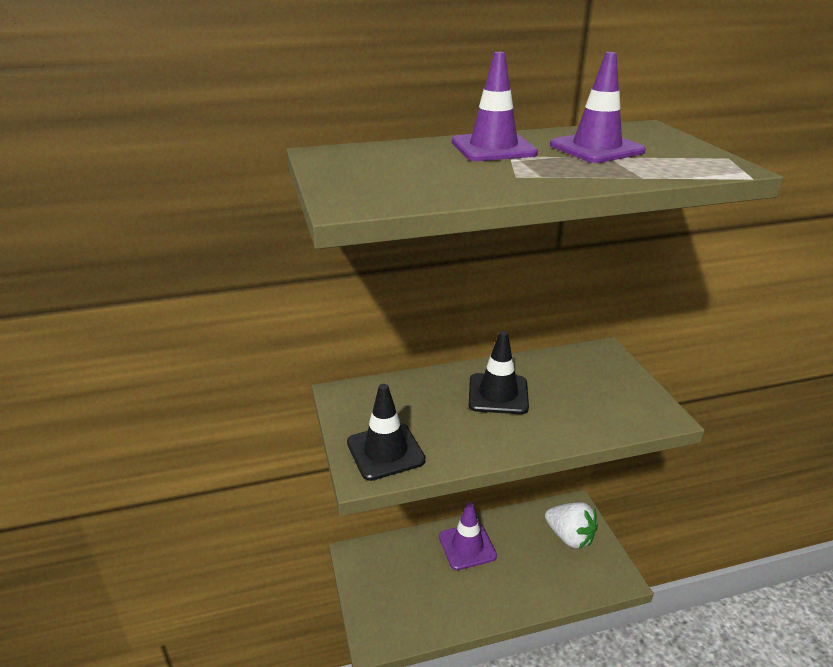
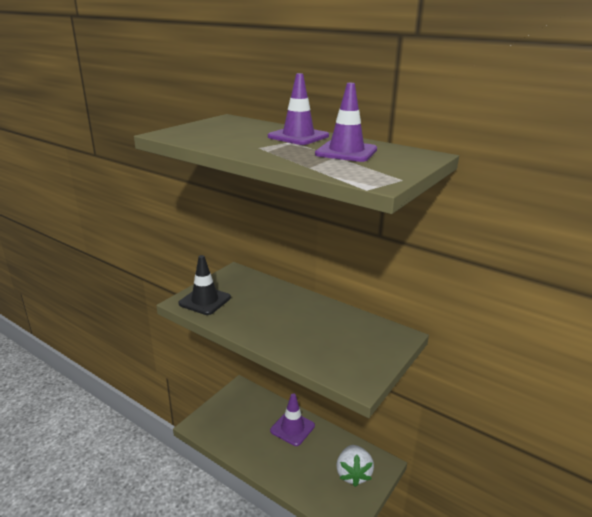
camera: 50 degrees right, 5 degrees down
(498, 394) = (297, 314): black traffic cone -> none

